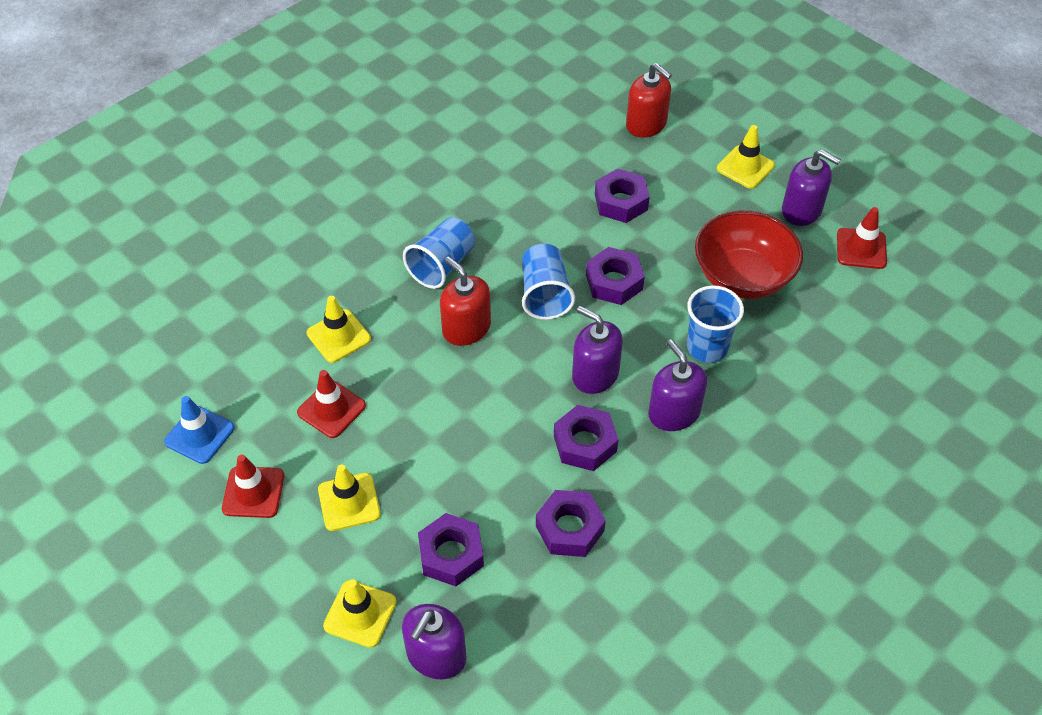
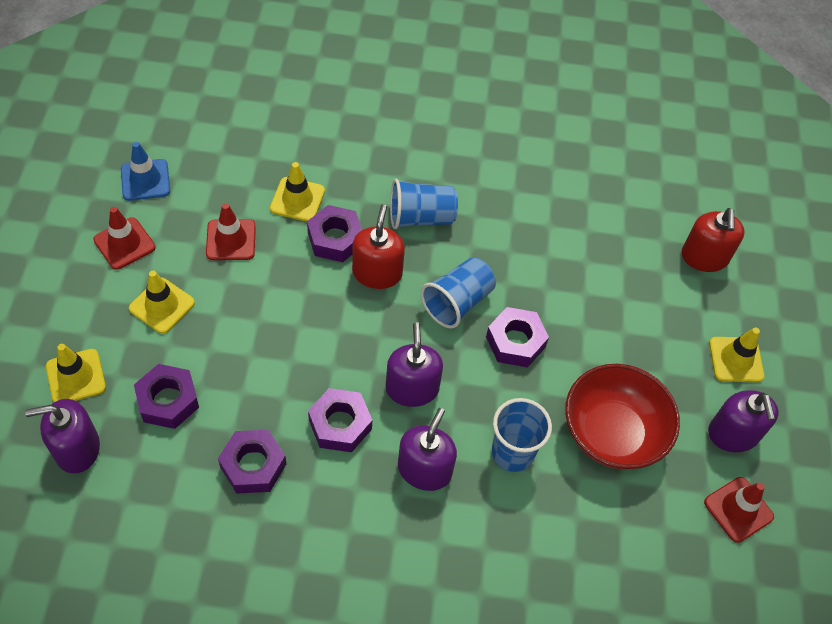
camera: 45 degrees right, 5 degrees up
(621, 202) = (602, 293): purple nut -> purple nut (335, 239)

